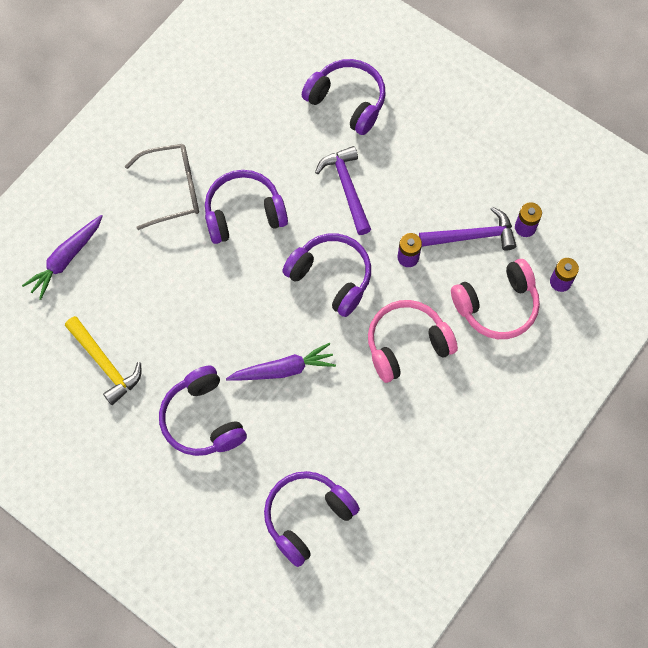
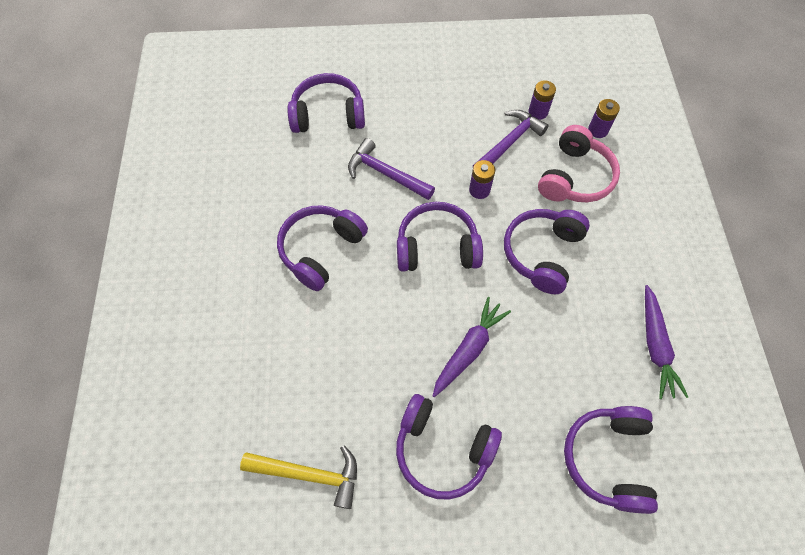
camera: 40 degrees left, 5 degrees down
(66, 259) = (190, 407): purple carrot -> purple carrot (655, 346)
(173, 189) = (242, 274): grey glasses -> none
(407, 345) = (542, 253): pink headphones -> purple headphones

